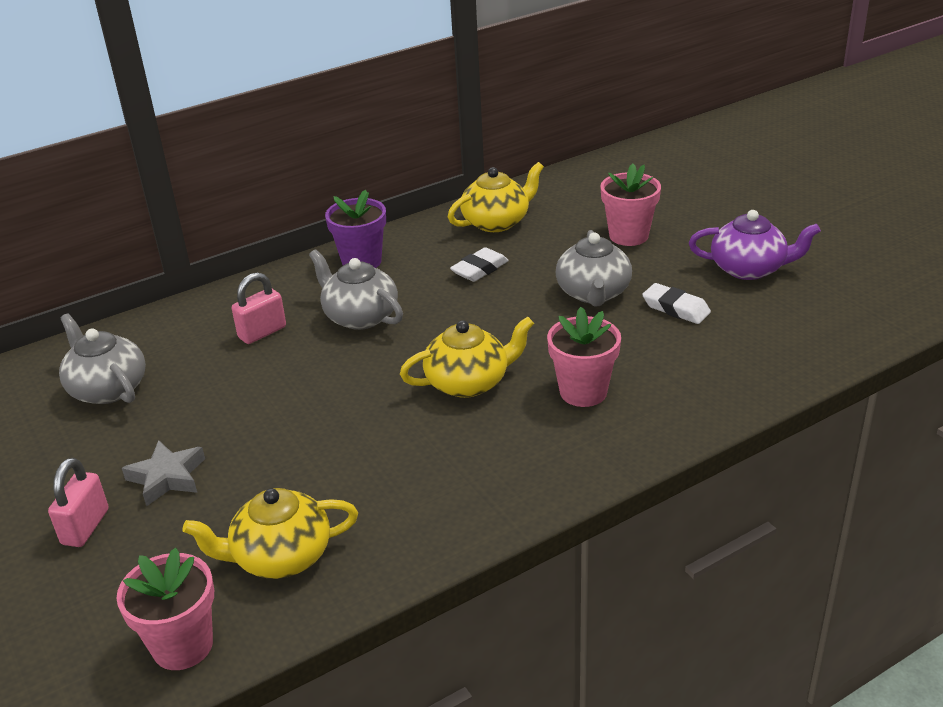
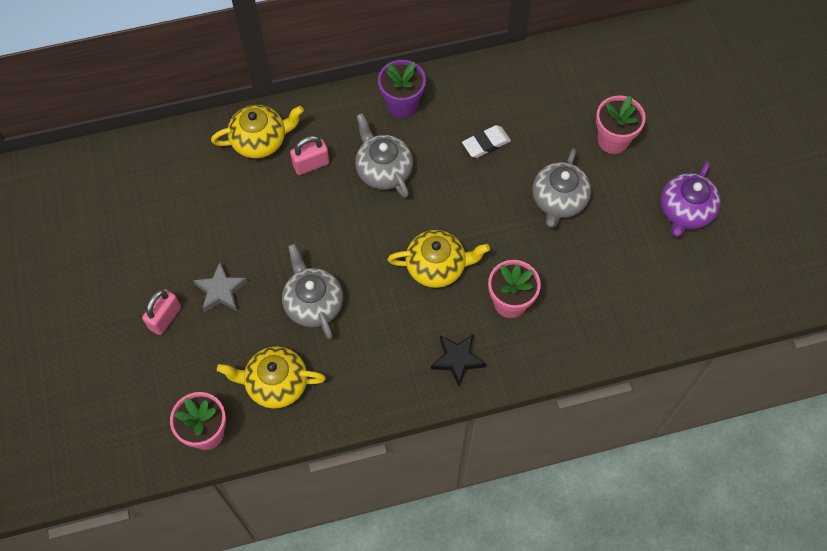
camera: 15 degrees right, 30 degrees up
(107, 388) = (196, 190): grey teapot -> grey teapot (313, 303)
(497, 222) = (519, 88): yellow teapot -> yellow teapot (260, 140)
(541, 463) = (457, 359): none -> black star
(675, 308) = (610, 238): white eraser -> none
(749, 269) = (685, 211): purple teapot -> purple teapot turned 90 degrees clockwise

